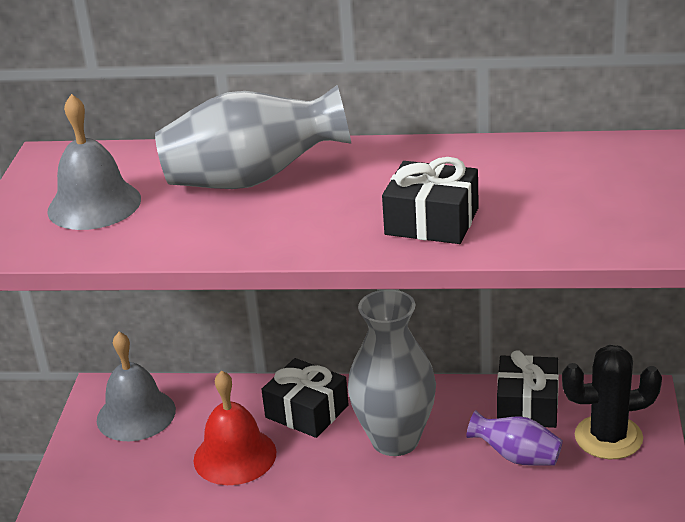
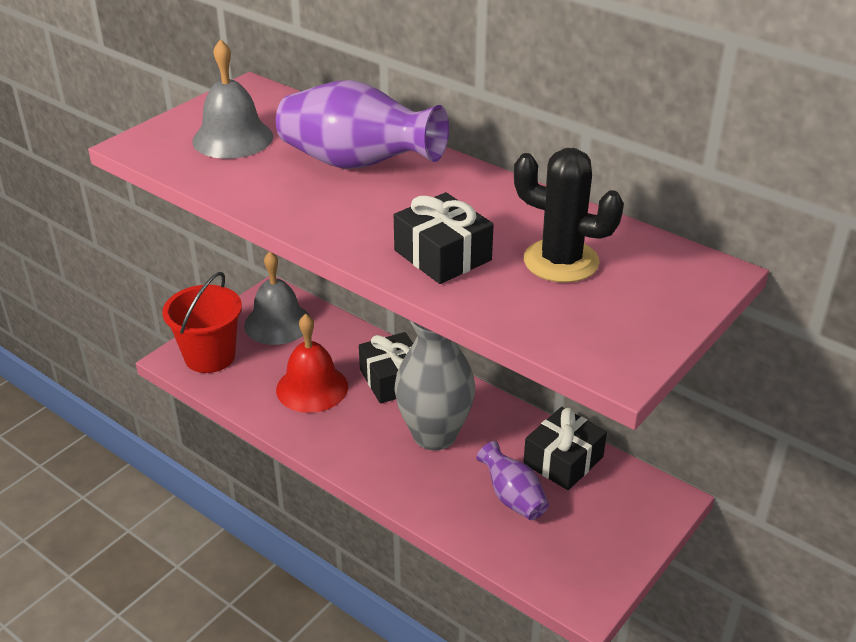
camera: 30 degrees right, 5 degrees up
(95, 478) = (210, 356): none -> red bucket
(253, 180) = (357, 164): grey vase -> purple vase
(608, 437) = (603, 521): black cactus -> black cactus (561, 261)

